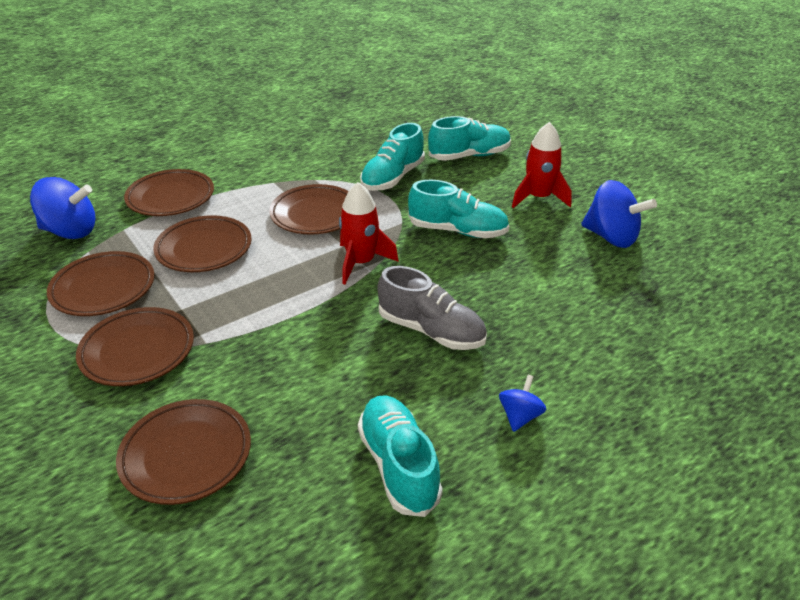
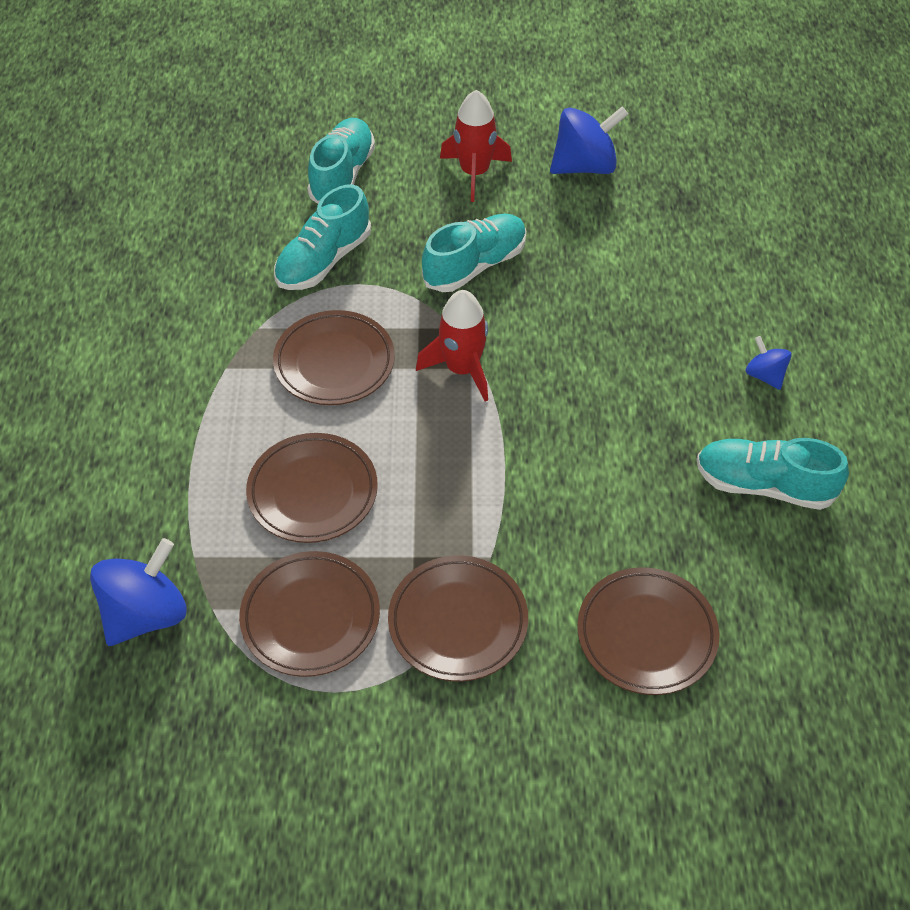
camera: 55 degrees left, 15 degrees up
(171, 197) = (163, 481): brown plate -> none
(392, 178) = (323, 260): turquoise shoe -> turquoise shoe turned 60 degrees clockwise
(431, 331) = (613, 372): grey shoe -> none

